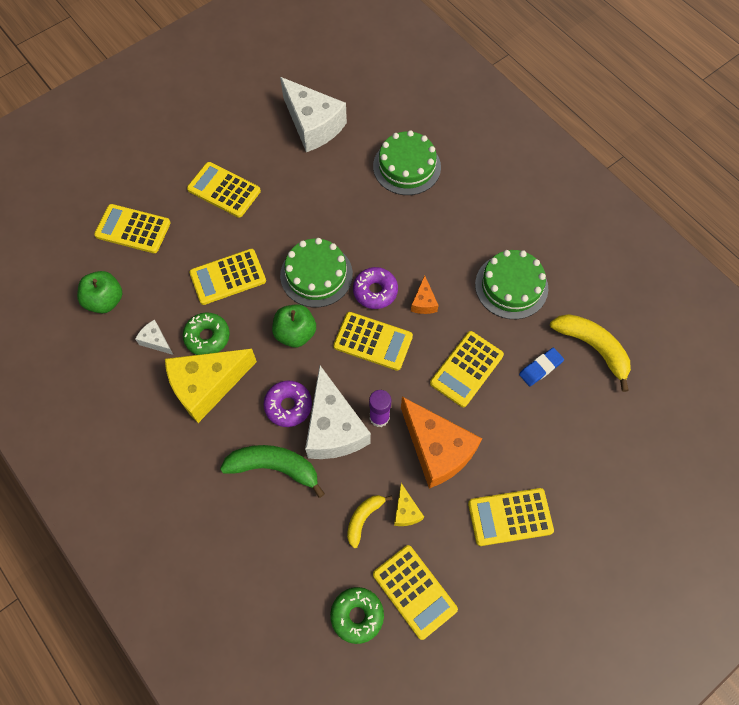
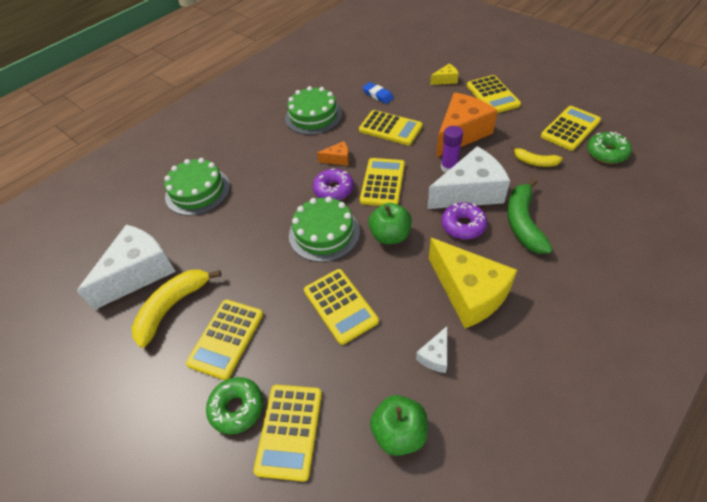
camera: 95 degrees left, 15 degrees down
(207, 337) = (415, 306): green donut -> green donut (237, 408)
(406, 511) = (516, 141): yellow cheese -> yellow cheese (446, 80)
(593, 348) = (355, 76): yellow banana -> yellow banana (172, 307)

